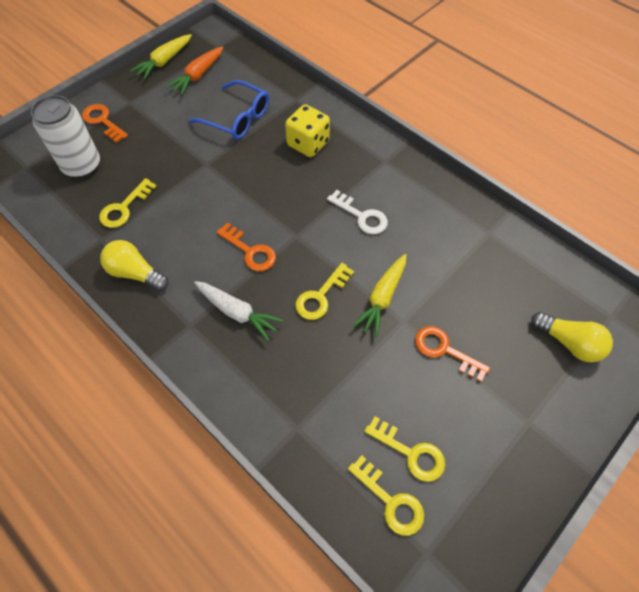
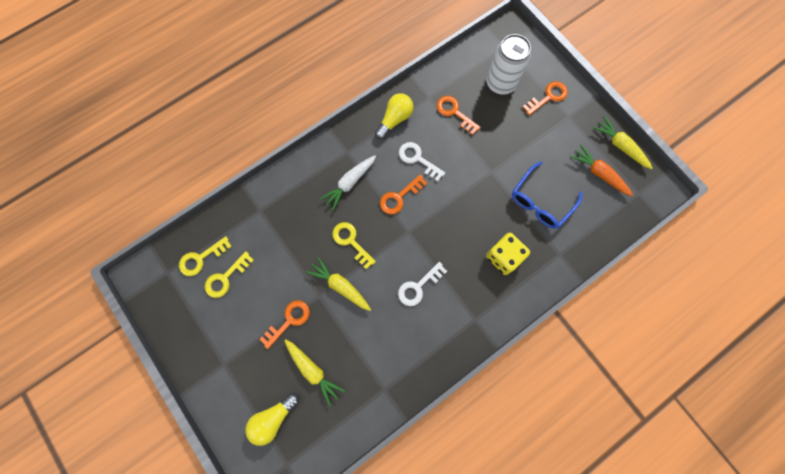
camera: 100 degrees right, 15 degrees up
(124, 208) = (454, 112): yellow key -> orange key
(194, 239) = (417, 159): none -> white key
(496, 309) = (313, 370): none -> yellow carrot

